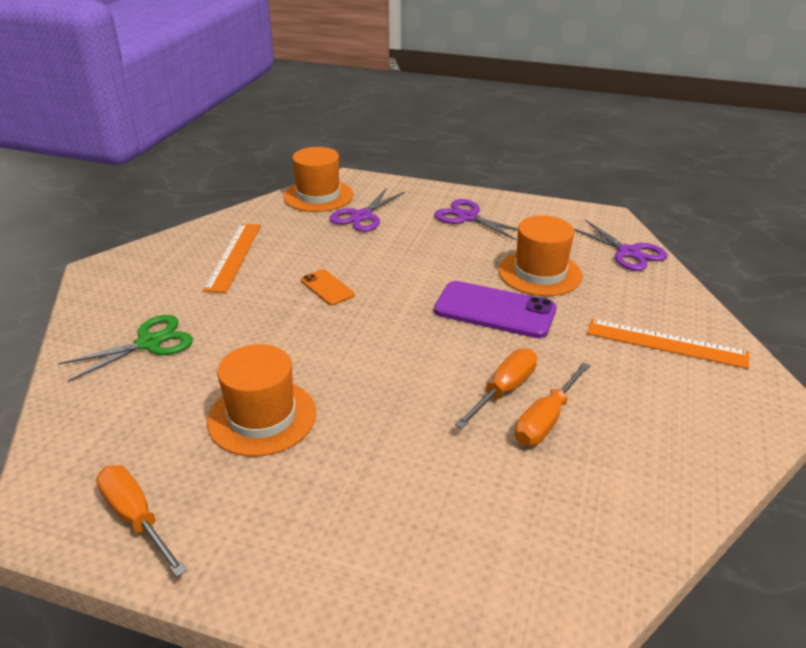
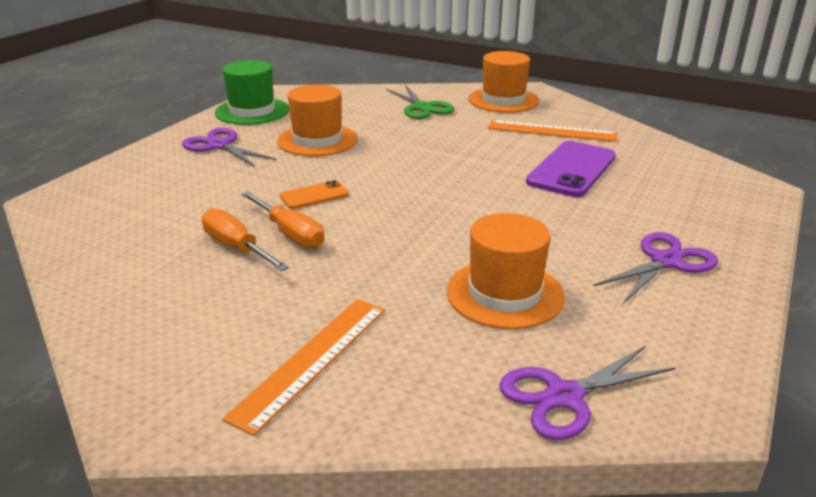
camera: 100 degrees right, 5 degrees down
(136, 518) = (252, 111): orange screwdriver -> green hat
(318, 196) = (700, 170): orange hat -> orange hat (503, 100)
(327, 288) = (489, 167): orange phone -> orange phone (314, 195)
(362, 216) = (650, 191): purple scissors -> purple scissors (219, 145)
(494, 310) = (426, 248): purple phone -> purple phone (572, 169)

